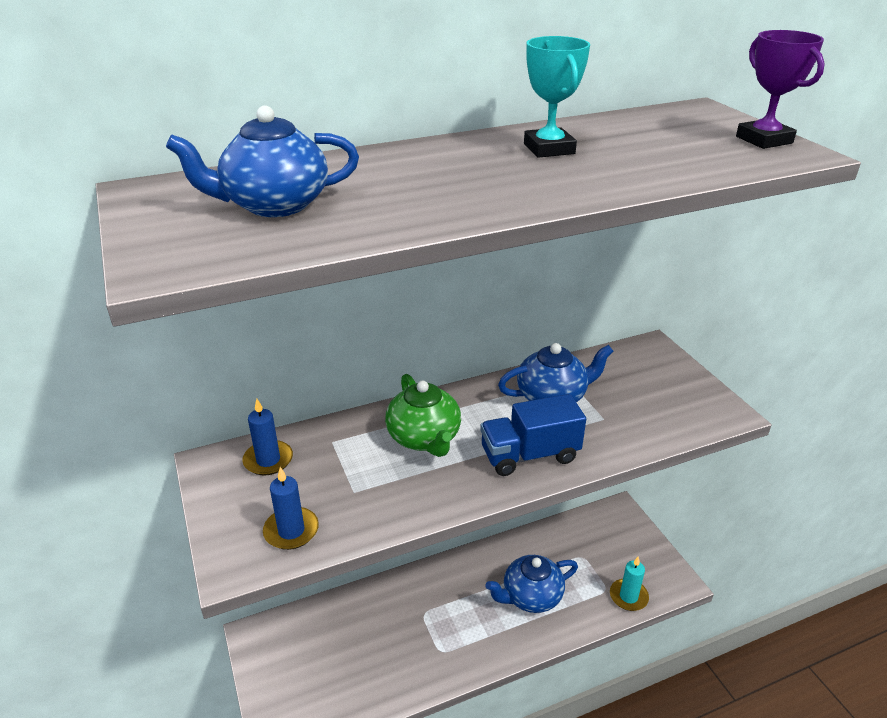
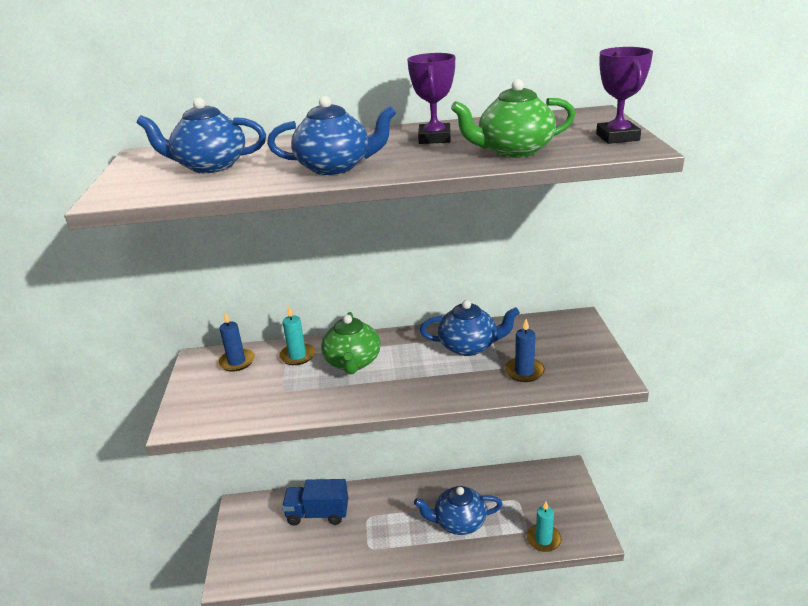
camera: 20 degrees right, 5 degrees down
(291, 531) = (226, 409): blue candle -> blue candle (524, 371)
(347, 439) = (297, 356): none -> turquoise candle
(462, 197) = (335, 167): none -> blue teapot
(529, 455) = (425, 385): blue truck -> blue truck (318, 514)
(549, 149) = (434, 138): turquoise trophy -> purple trophy
(667, 163) = (514, 151): none -> green teapot

